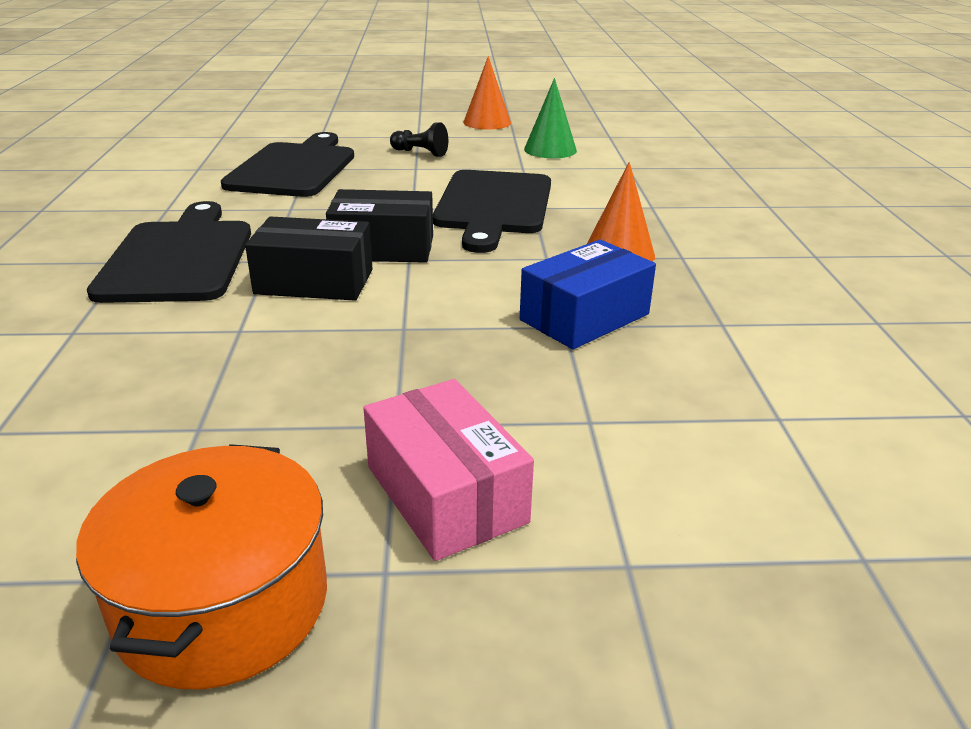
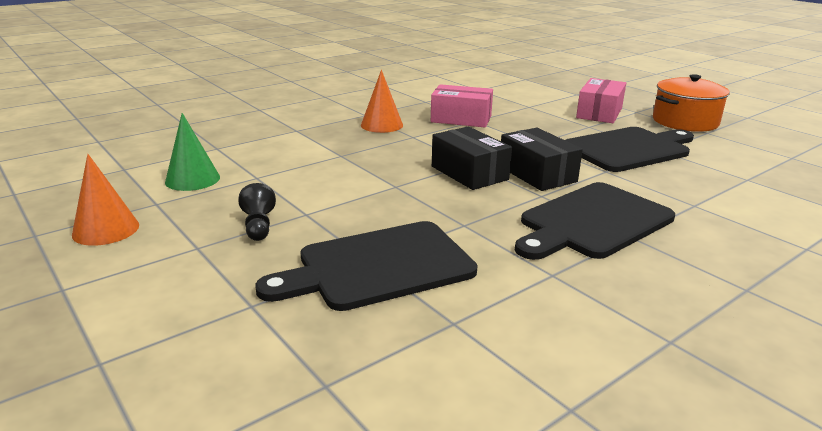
camera: 125 degrees left, 5 degrees down
(493, 206) = (355, 165): black cutting board -> black cutting board (629, 149)
(584, 317) = (461, 119): blue box -> pink box

